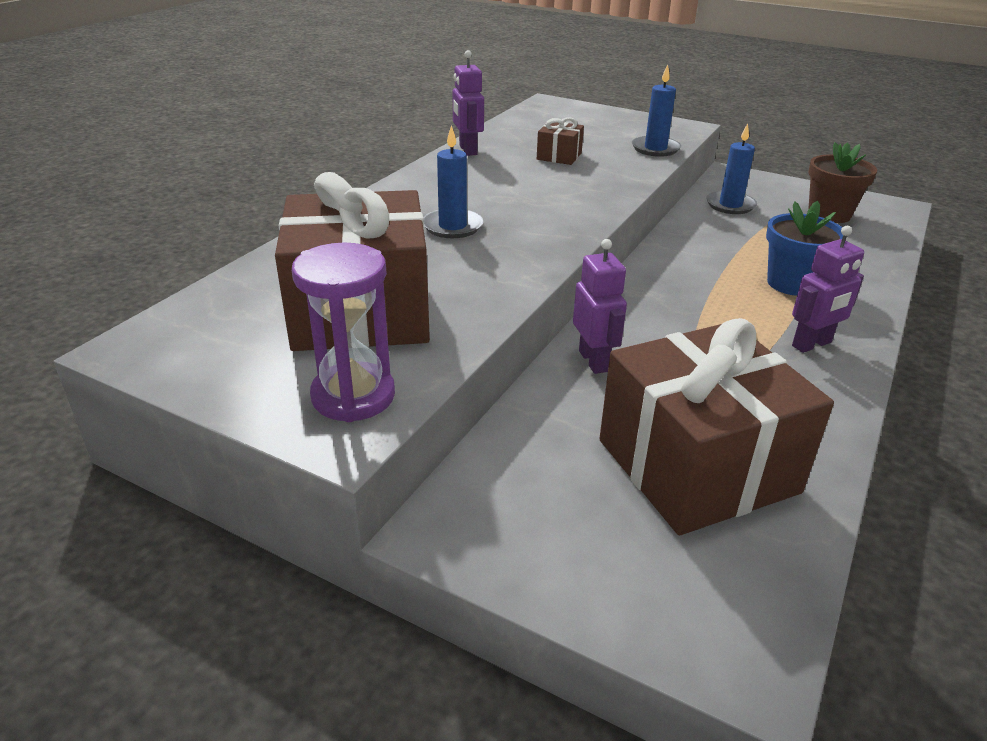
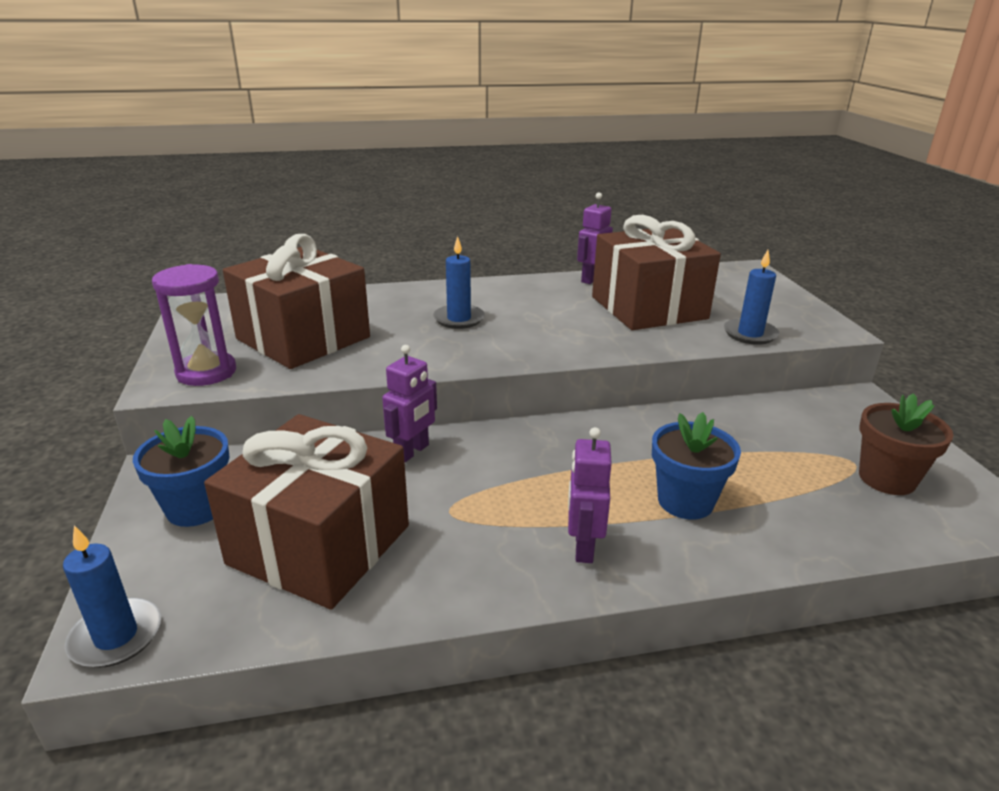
camera: 50 degrees right, 5 degrees down
(551, 525) = (196, 508): none -> blue flower pot
(559, 156) = (648, 308): brown gift -> brown gift, size x2.40
(730, 205) = (789, 420): blue candle -> blue candle (116, 636)
(812, 344) = (583, 547): purple robot -> purple robot turned 75 degrees clockwise

